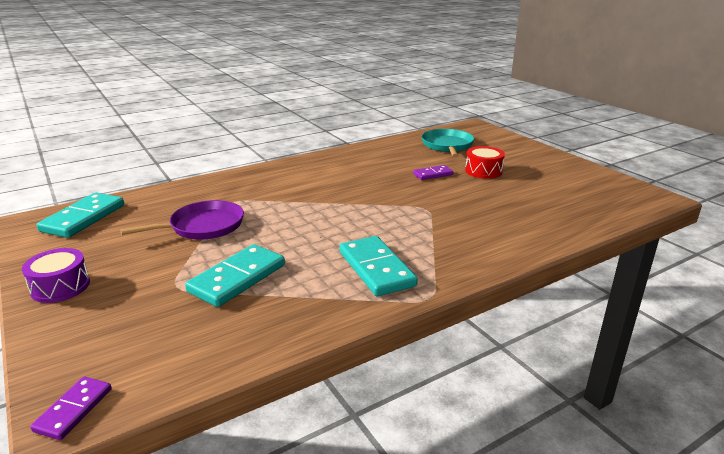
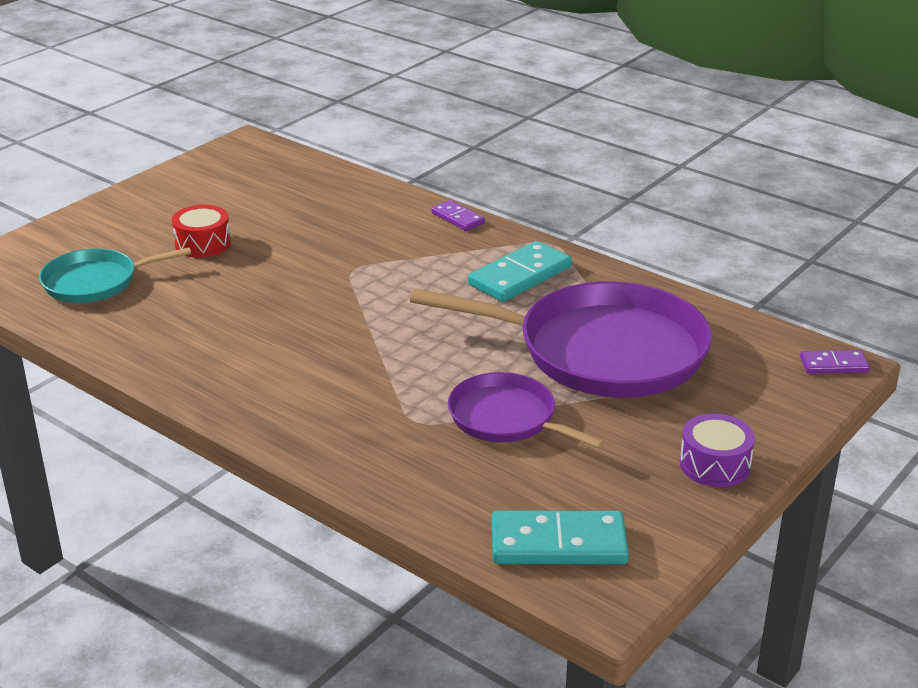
camera: 110 degrees left, 5 degrees up
(237, 278) = (601, 351): turquoise domino -> purple pan
(433, 174) = (232, 278): purple domino -> purple domino (458, 218)

